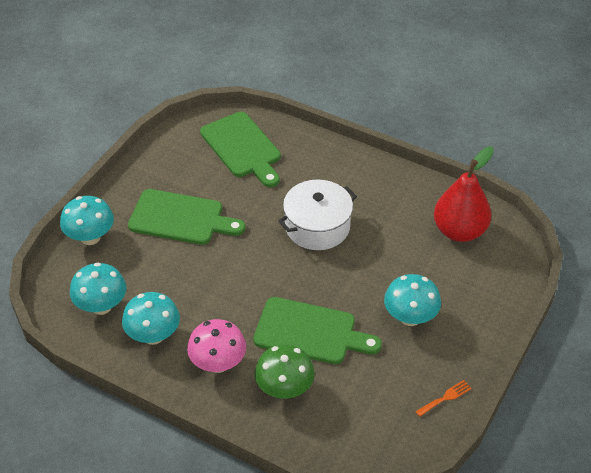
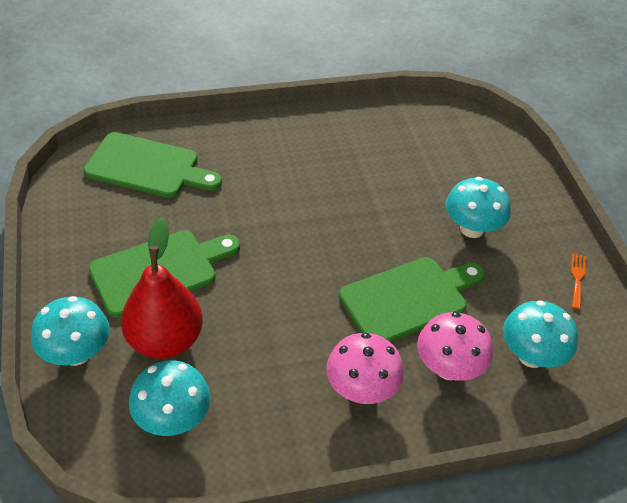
camera: 45 degrees left, 0 degrees up
(153, 335) = (265, 409): turquoise mushroom -> turquoise mushroom (531, 356)
(284, 389) = (448, 368): green mushroom -> pink mushroom
(317, 226) = (303, 199): white pot -> none
(459, 231) = (423, 133): red pear -> red pear (165, 340)

